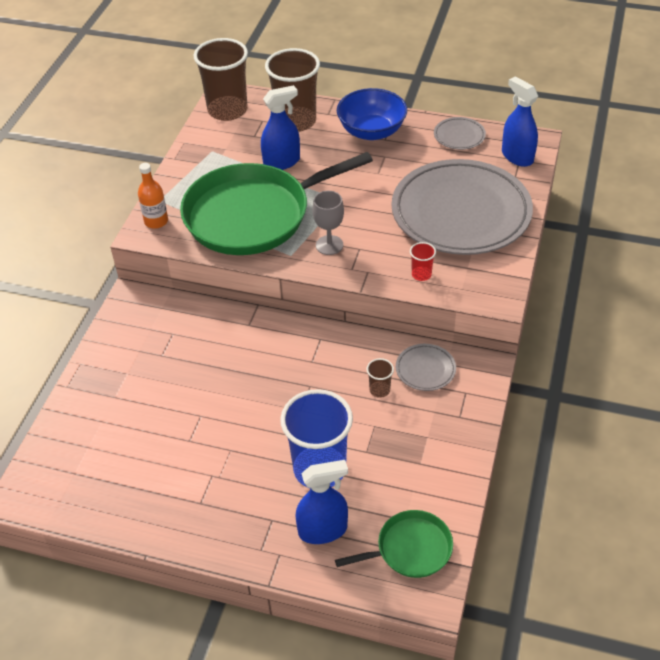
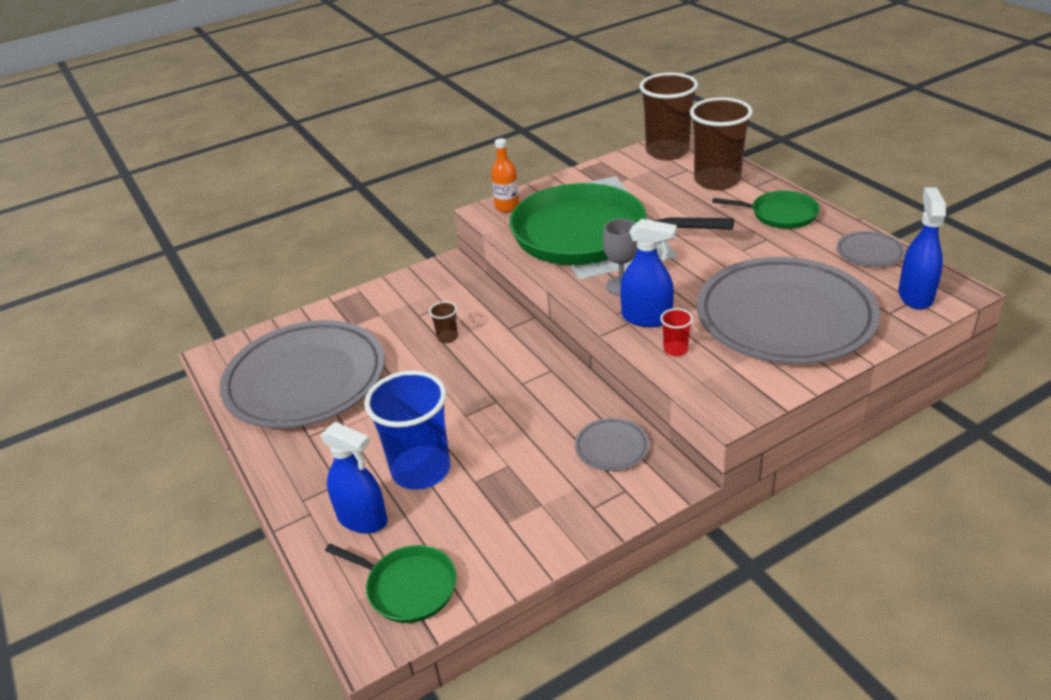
camera: 45 degrees right, 10 degrees down
(136, 464) = (305, 380): none -> grey plate
(282, 162) = (663, 206): blue spray bottle -> blue spray bottle (647, 318)
(371, 131) = (780, 214): blue bowl -> green pan
(379, 390) = (549, 439): brown cup -> brown cup (447, 337)

